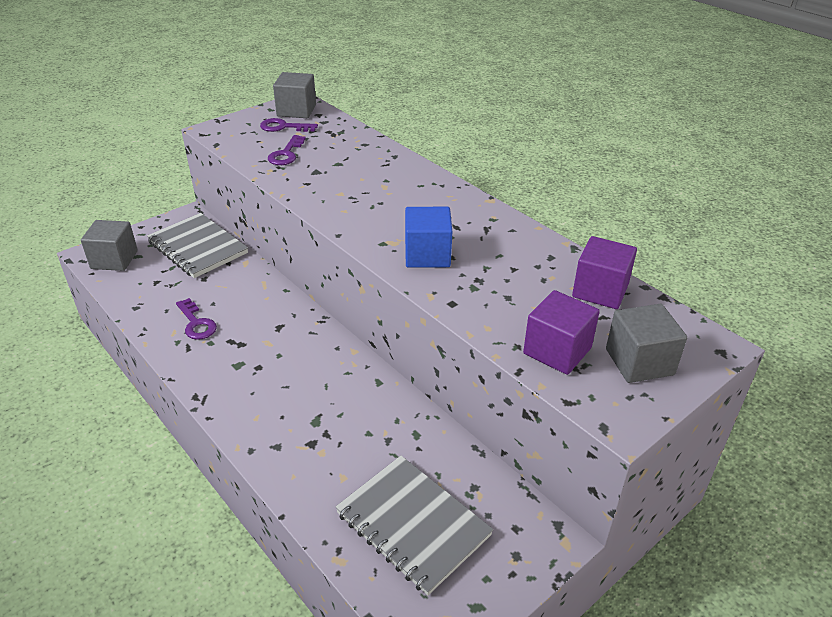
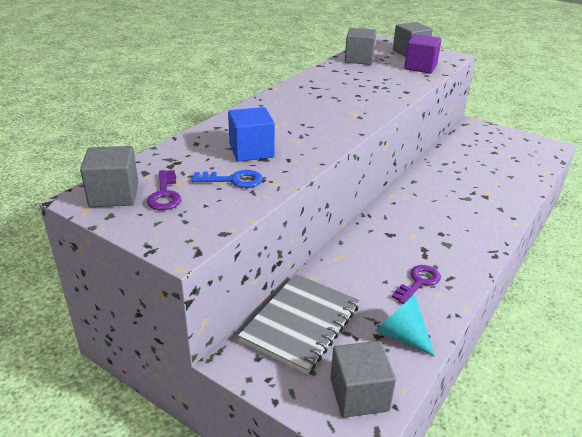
camera: 105 degrees left, 5 degrees down
(146, 293) = (400, 335): none -> turquoise cone
(286, 154) = (233, 180): purple key -> blue key
(413, 524) = (503, 157): grey notebook -> none
(427, 255) = (362, 101): blue cube -> blue cube (251, 151)
(600, 291) = (359, 59): purple cube -> grey cube

